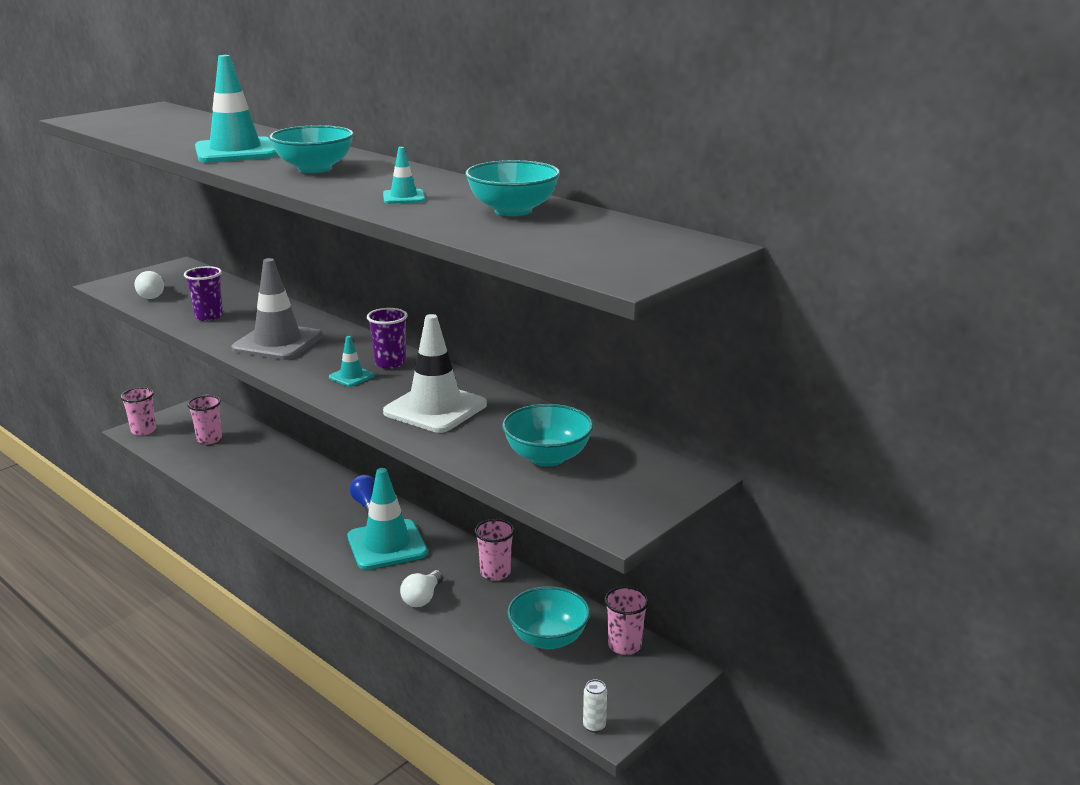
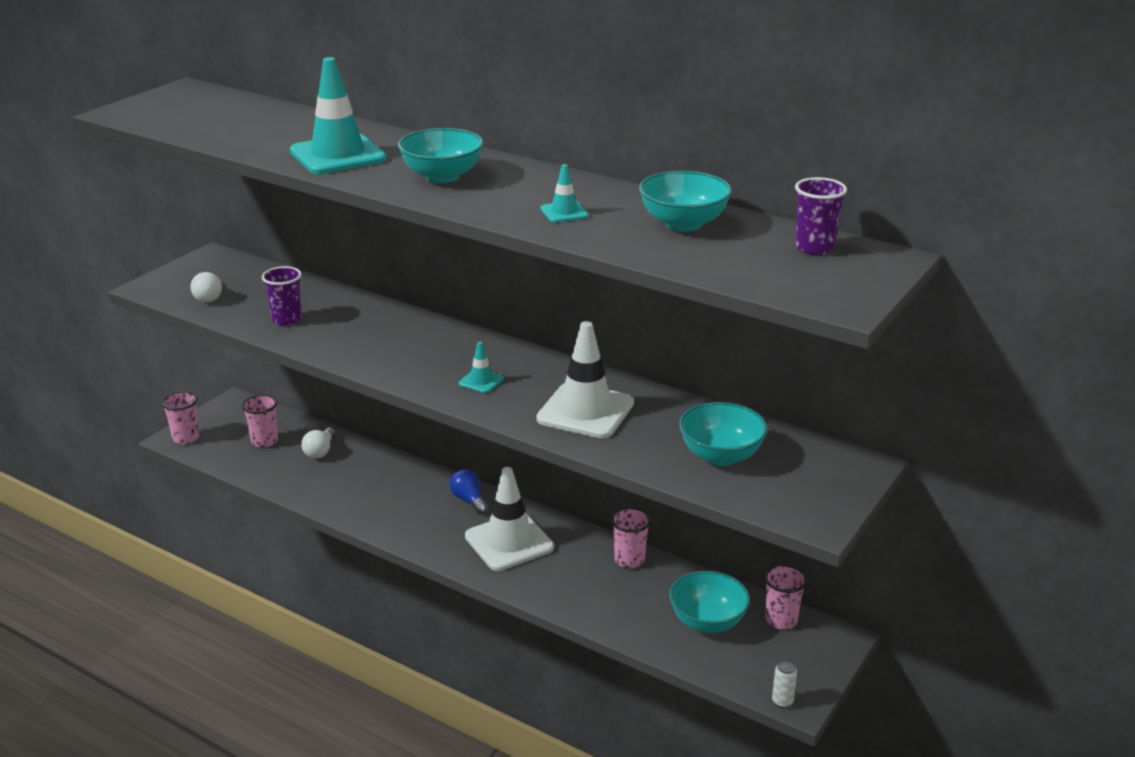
camera: 10 degrees left, 5 degrees up
(278, 342) = (381, 346): grey traffic cone -> none
(387, 545) = (509, 542): turquoise traffic cone -> white traffic cone
(390, 363) = (511, 361): purple cup -> purple cup (814, 248)
(422, 598) = (569, 595): white light bulb -> white light bulb (320, 451)

